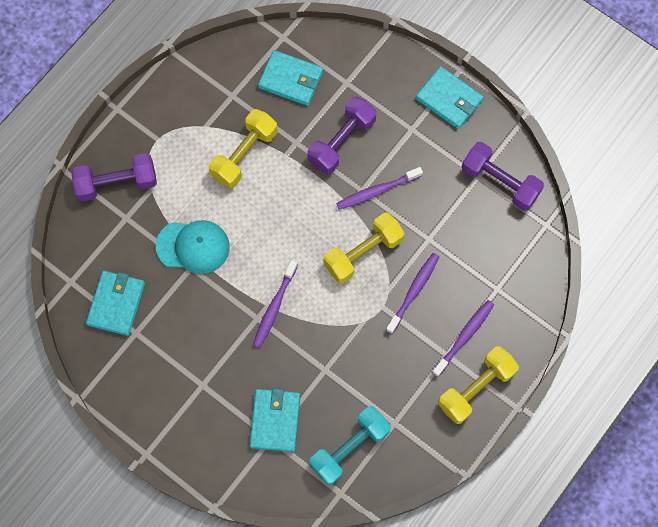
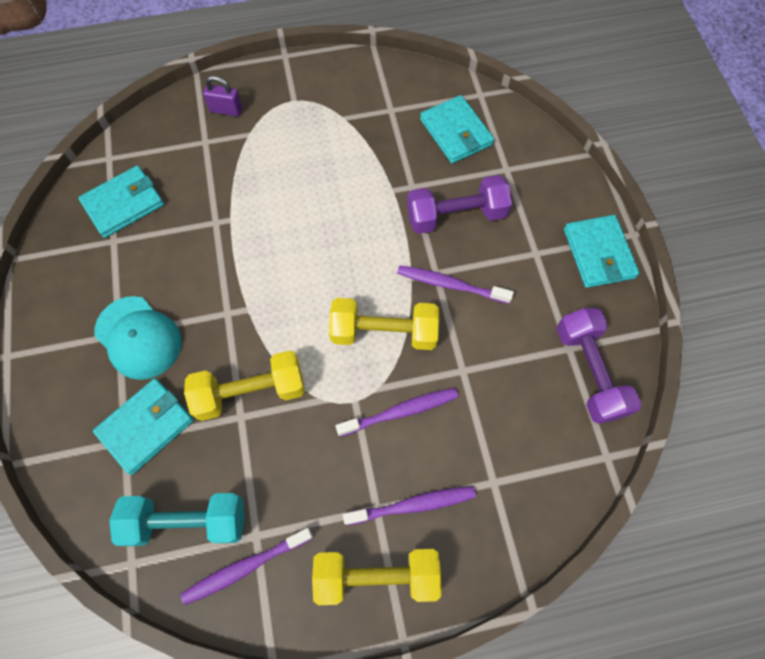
camera: 40 degrees right, 5 degrees down
(117, 183) = (226, 110): purple dumbbell -> purple padlock
(193, 246) = (235, 206): turquoise cap -> turquoise cap (138, 337)
(244, 154) = (355, 163): yellow dumbbell -> yellow dumbbell (250, 392)
(274, 307) = (252, 316): purple toothbrush -> purple toothbrush (245, 567)

